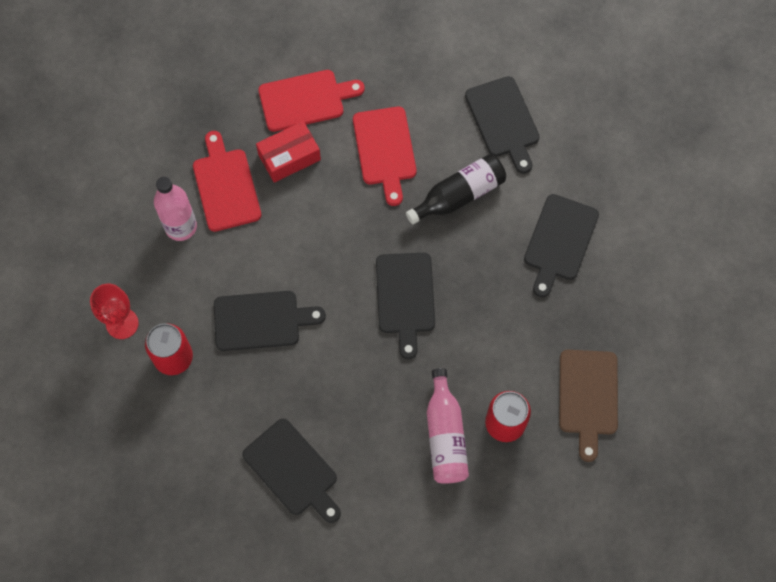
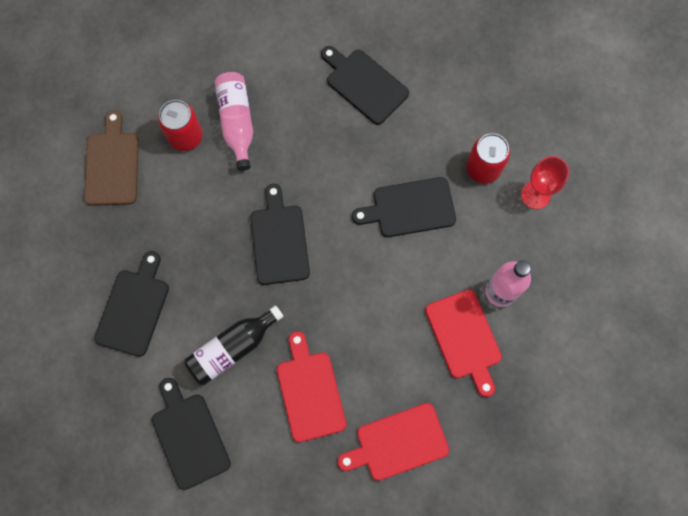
camera: 175 degrees right, 5 degrees up
(289, 157) = (406, 375): red box -> none

